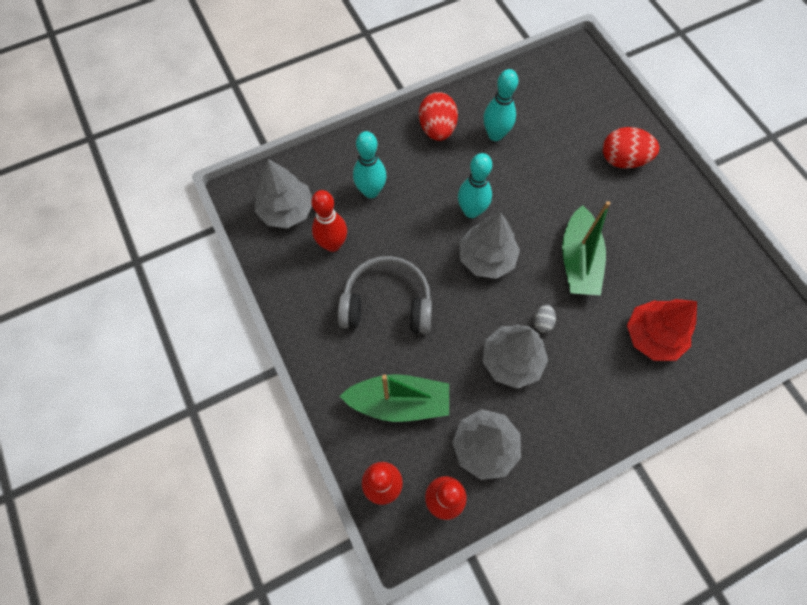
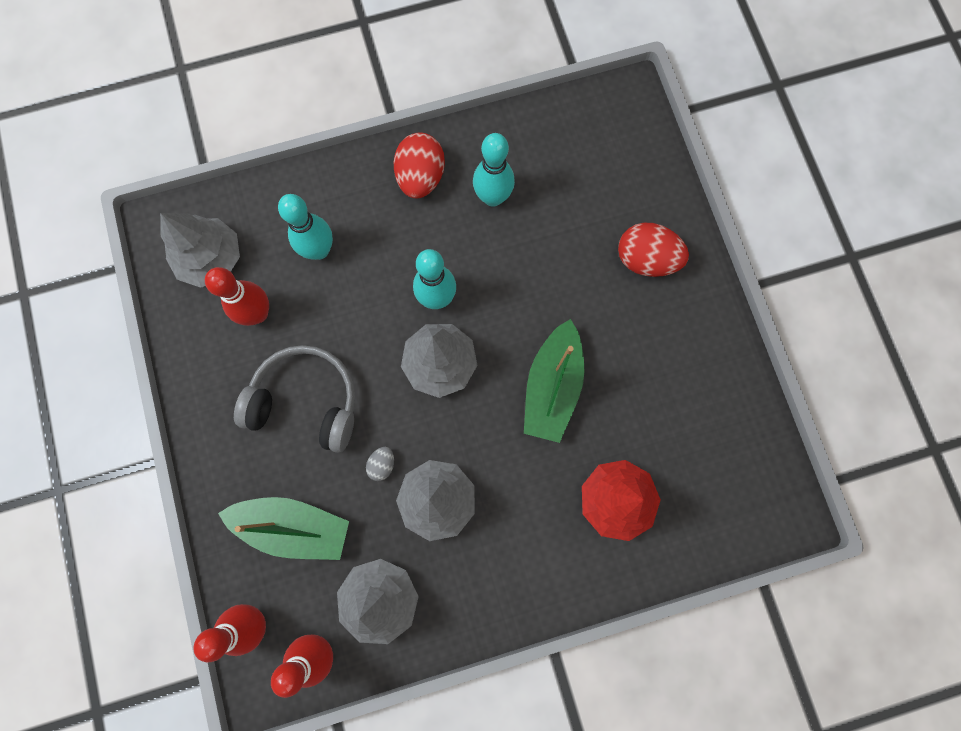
camera: 10 degrees right, 10 degrees up
(542, 322) = (487, 458): grey egg -> grey egg (382, 464)

